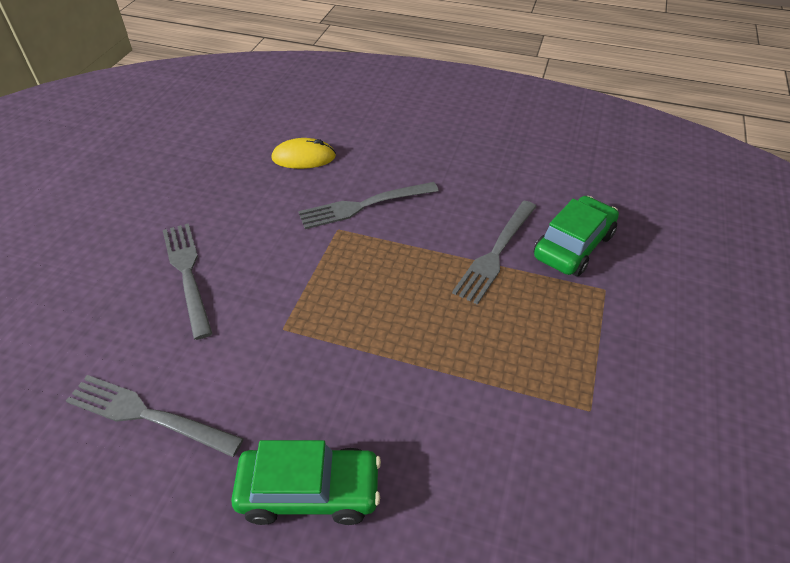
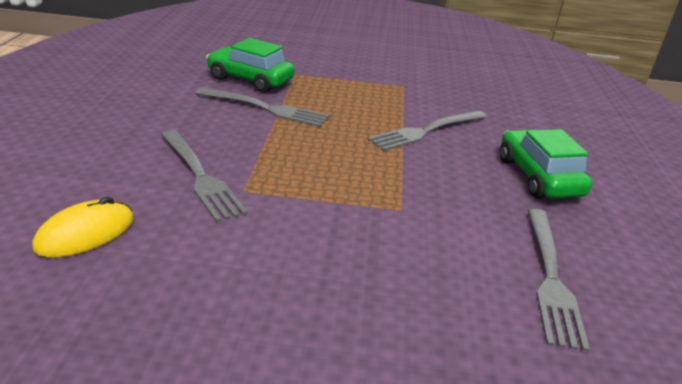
camera: 105 degrees left, 15 degrees down
(187, 273) = (351, 300): grey fork -> grey fork (426, 131)
(303, 157) = (85, 233): yellow mouse -> yellow mouse turned 60 degrees clockwise

